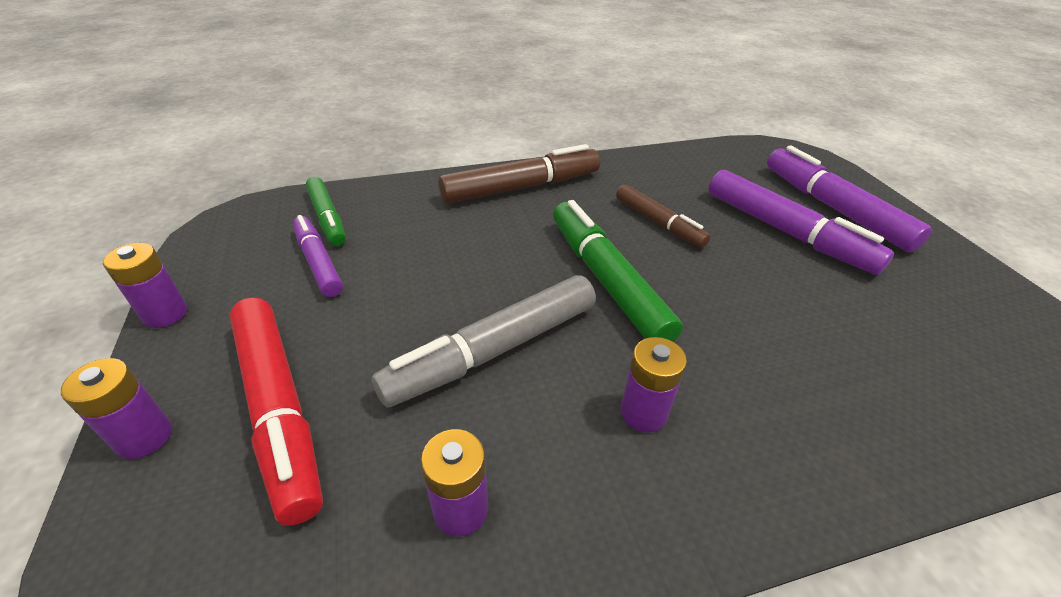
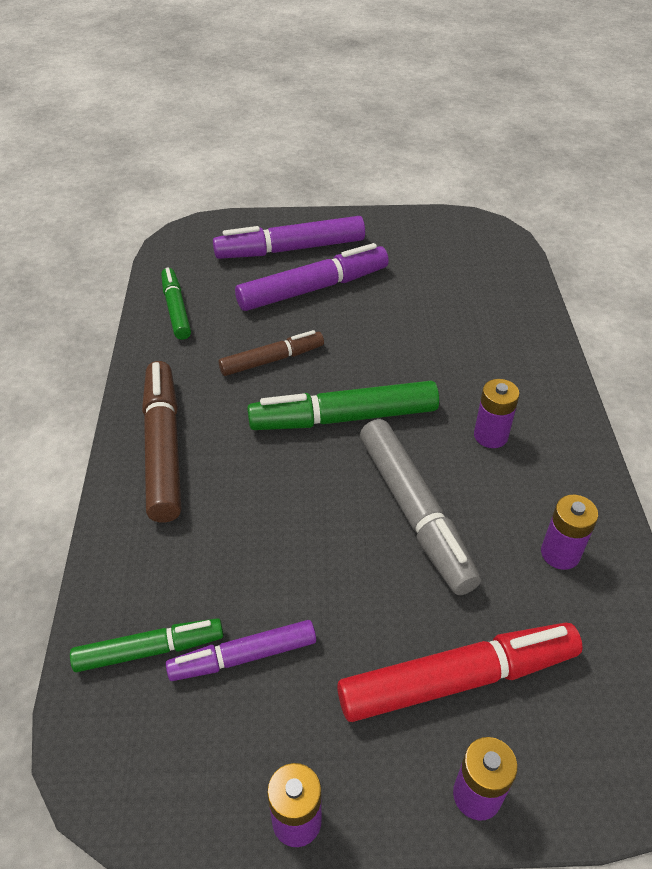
camera: 75 degrees left, 5 degrees up
(684, 164) = (176, 309): none -> green marker

